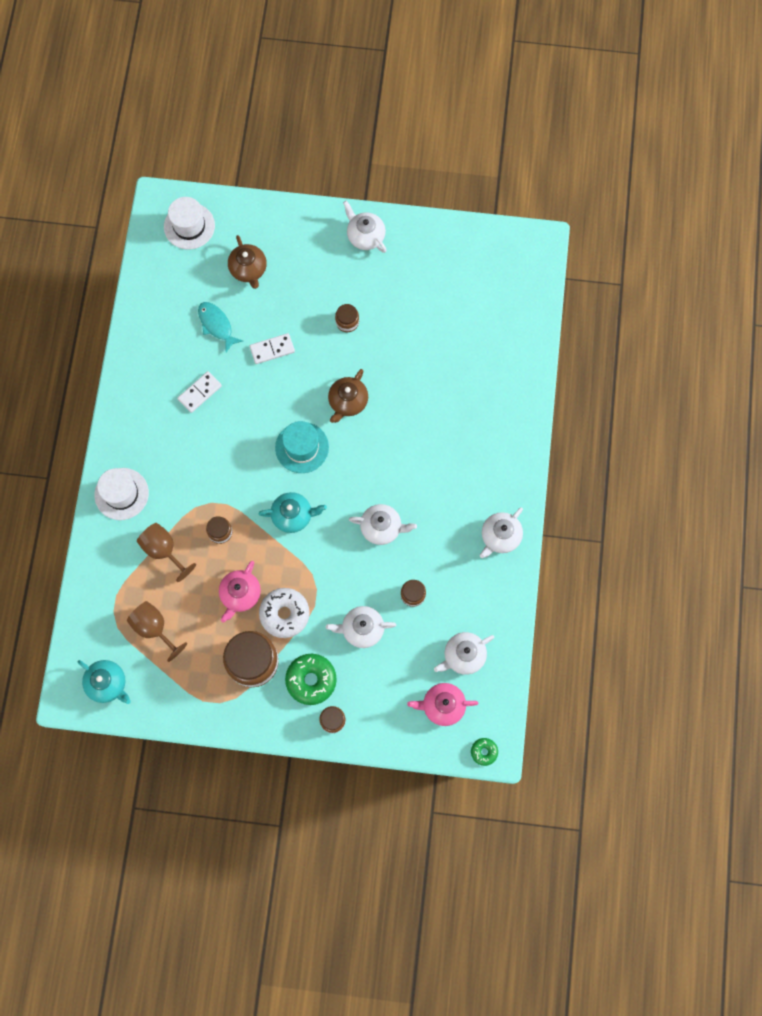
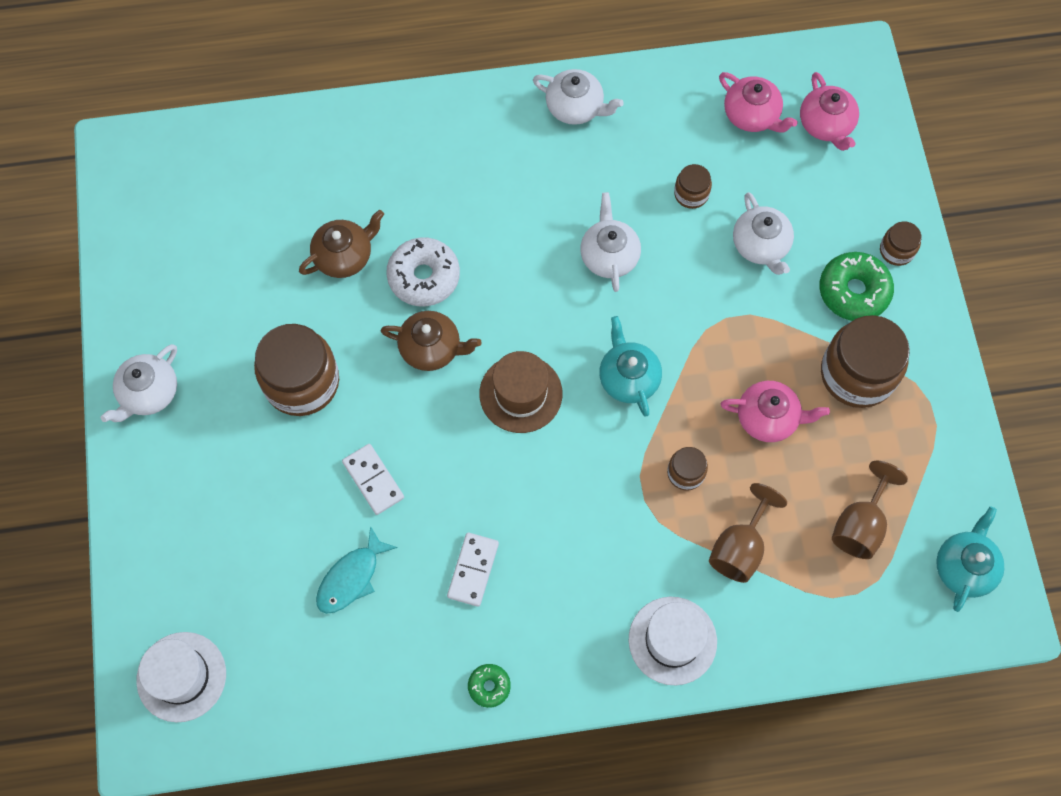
camera: 105 degrees left, 5 degrees down
(199, 392) = (473, 570): white domino -> white domino turned 75 degrees clockwise
(248, 269) = (243, 555): brown teapot -> brown teapot (344, 256)
(284, 614) = (775, 350): white donut -> white donut (424, 277)
(302, 447) = (521, 393): turquoise hat -> brown hat
(347, 322) = (302, 382): brown jar -> brown jar, size x2.07
(463, 655) = (752, 115): white teapot -> pink teapot
(484, 752) = (866, 65): green donut -> green donut (489, 686)

